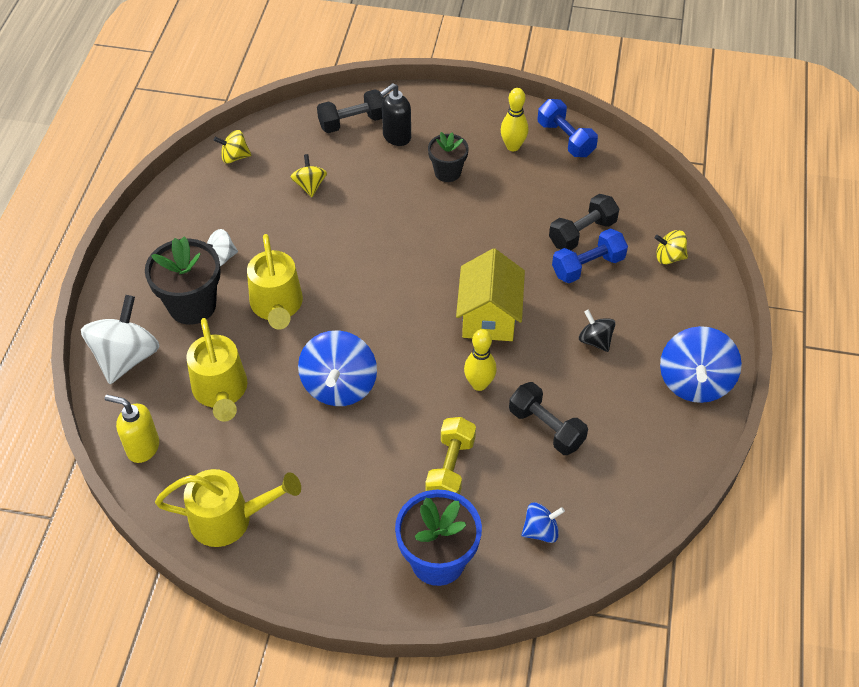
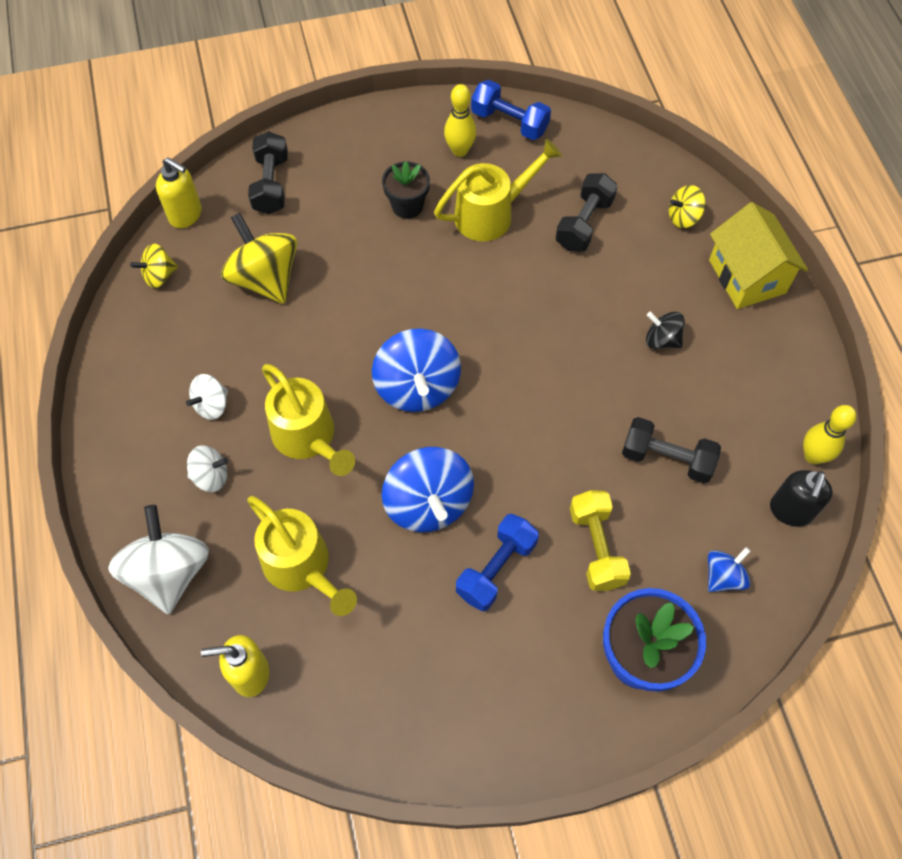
camera: 25 degrees left, 10 degrees up
(192, 305) = (211, 476): black flower pot -> white spinning top
(230, 519) = (396, 713): yellow watering can -> yellow watering can (492, 213)
(278, 122) = (186, 215): none -> yellow soap dispenser
(310, 186) = (265, 278): yellow spinning top -> yellow spinning top, size x1.89
(352, 122) = (271, 184): black dumbbell -> black dumbbell turned 45 degrees counterclockwise
(396, 137) = (329, 185): black soap dispenser -> black soap dispenser (790, 511)
(479, 384) = (573, 438): yellow bowling pin -> yellow bowling pin (813, 456)
(489, 317) = (541, 357): yellow house -> yellow house (747, 276)
(588, 266) = (610, 259): blue dumbbell -> blue dumbbell (496, 569)
(694, 382) = (781, 345): blue spinning top -> blue spinning top (417, 387)

